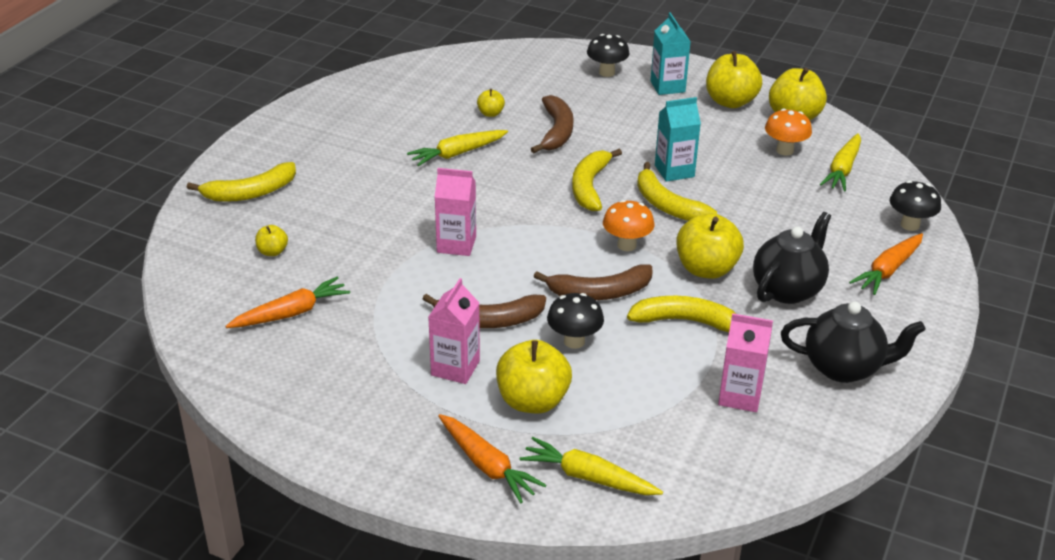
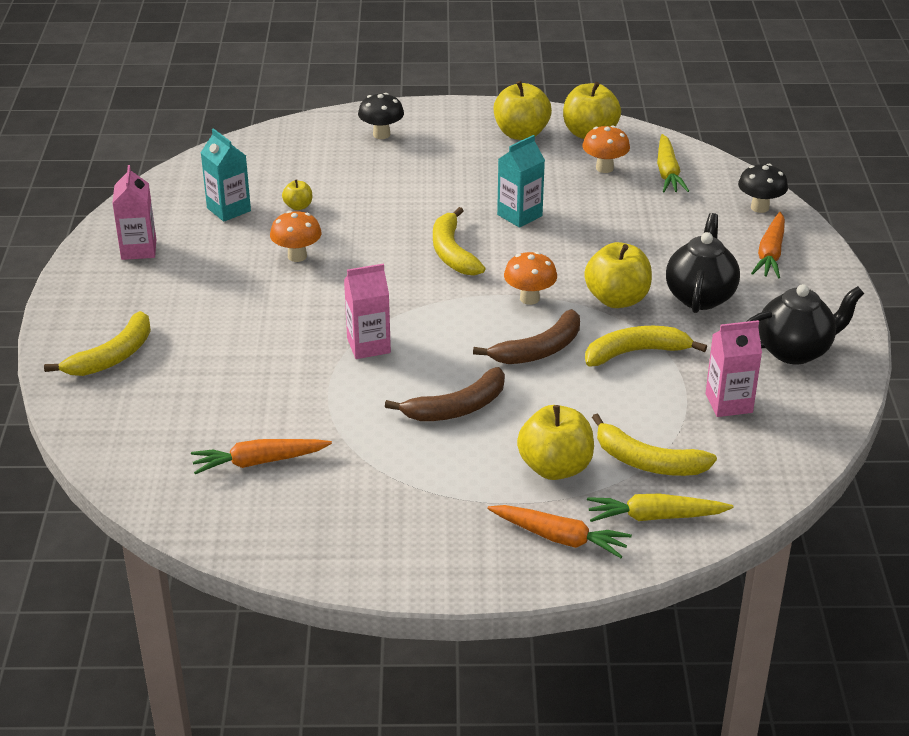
camera: 25 degrees left, 0 degrees up
(272, 252) = (188, 409): yellow apple -> none
(291, 313) = (258, 462): orange carrot -> orange carrot turned 135 degrees counterclockwise
(455, 368) = (461, 461): pink carton -> pink carton (139, 249)
(457, 154) = (297, 256): yellow carrot -> orange mushroom
(556, 132) = (378, 207): brown banana -> none
(574, 341) = (550, 402): black mushroom -> none
(667, 86) = (451, 134): turquoise carton -> turquoise carton (228, 209)
(667, 205) = (537, 250): yellow banana -> yellow banana (647, 462)

